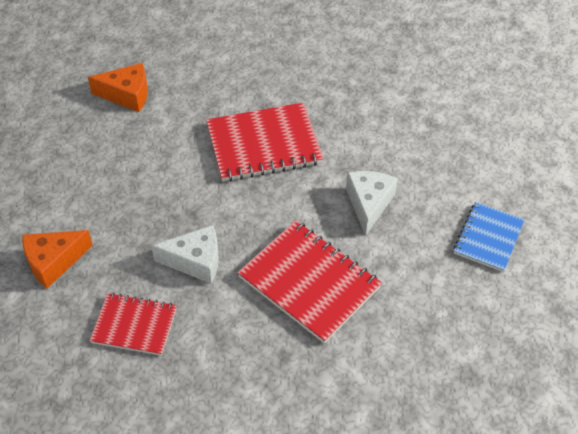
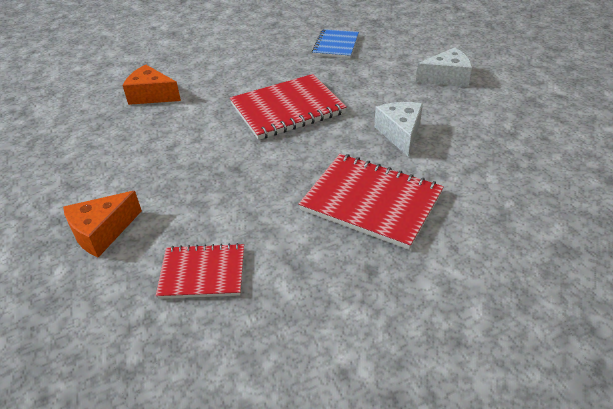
camera: 10 degrees left, 10 degrees down
(127, 95) = (151, 95): orange cheese -> orange cheese turned 150 degrees counterclockwise
(195, 261) = (251, 205): white cheese -> white cheese (446, 78)
(488, 238) = (518, 139): blue notebook -> blue notebook (335, 45)

